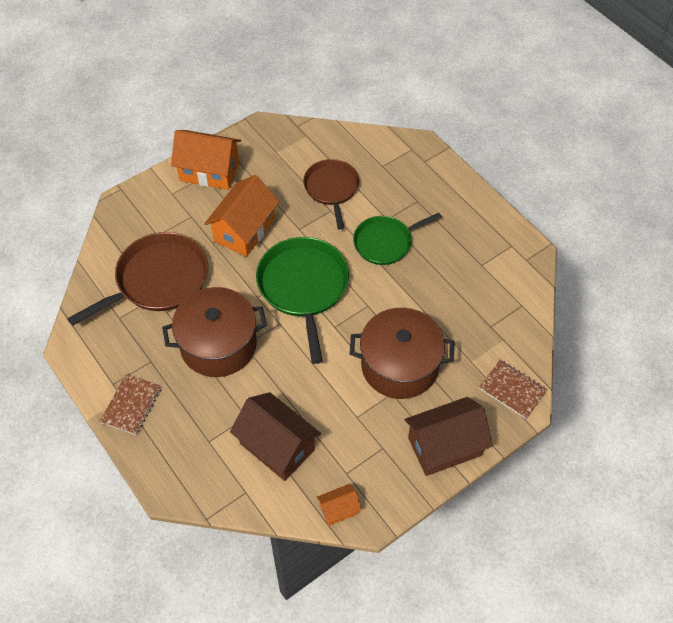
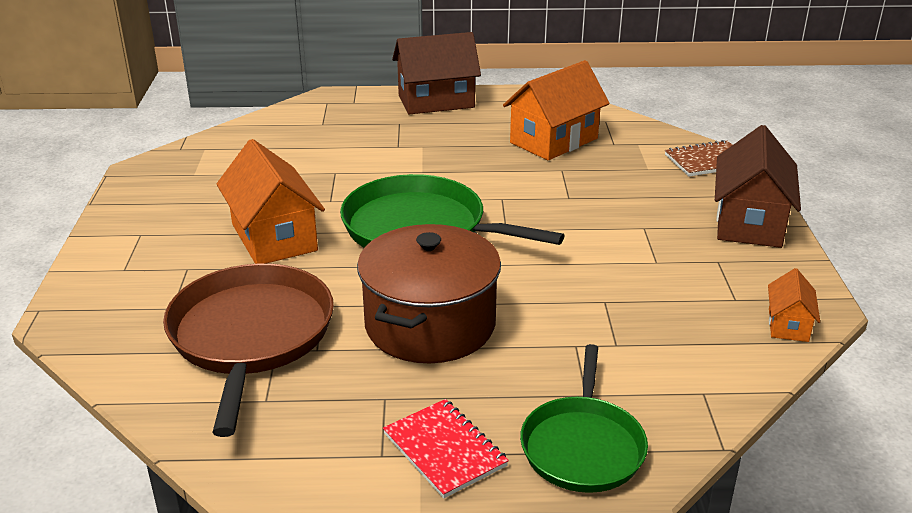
camera: 55 degrees left, 25 degrees down
(131, 405) = (445, 450): brown notebook -> red notebook
(209, 171) = (140, 228): orange house -> orange house (554, 140)
(277, 446) = (649, 337): brown house -> brown house (436, 101)
(331, 188) = (305, 161): brown pan -> none
(385, 242) = (428, 158): green pan -> green pan (583, 446)
(399, 366) = (610, 209): brown pot -> none

